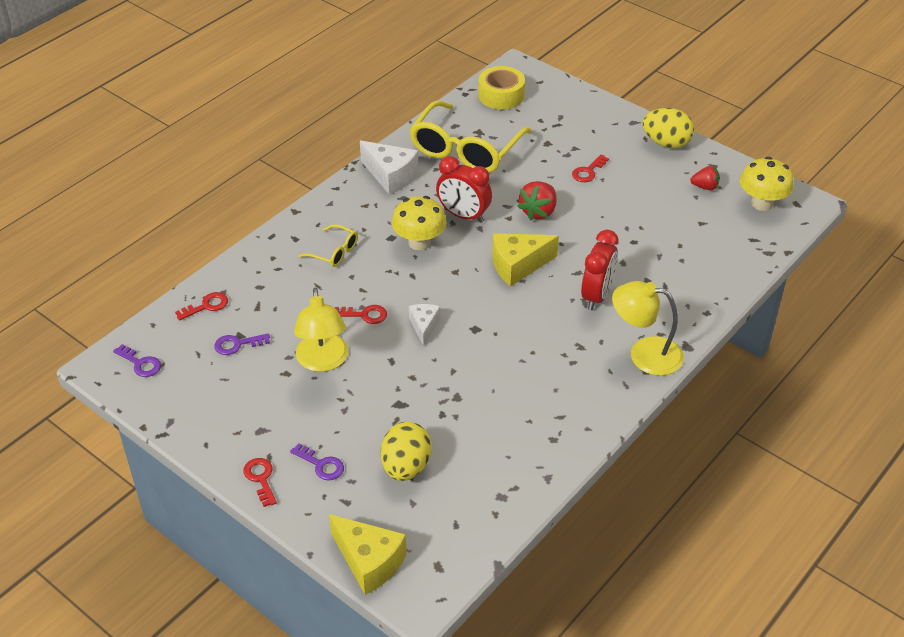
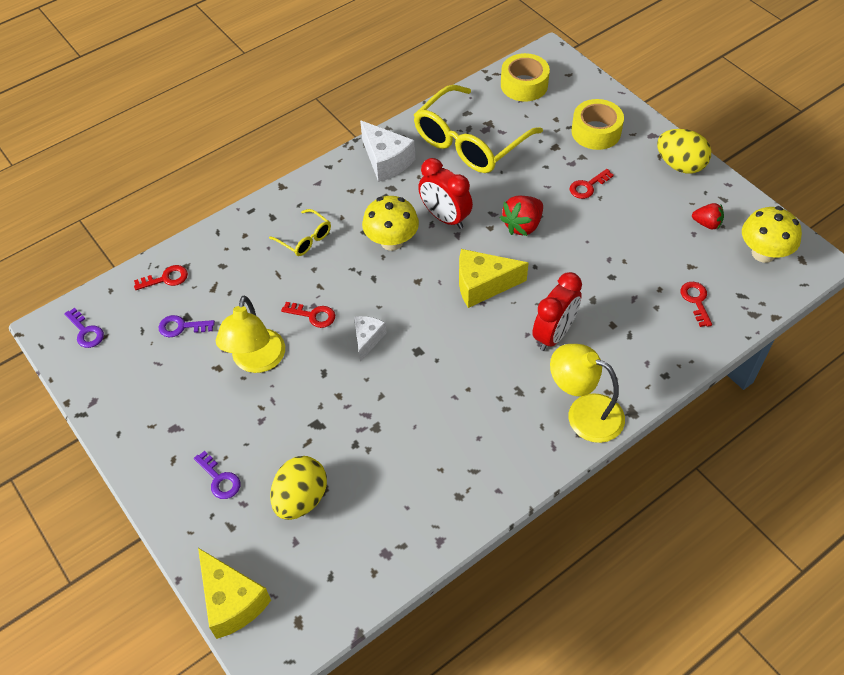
camera: 15 degrees right, 10 degrees up
(261, 478) = (157, 483): red key -> red key (696, 300)
(581, 126) = (596, 132): none -> yellow tape

